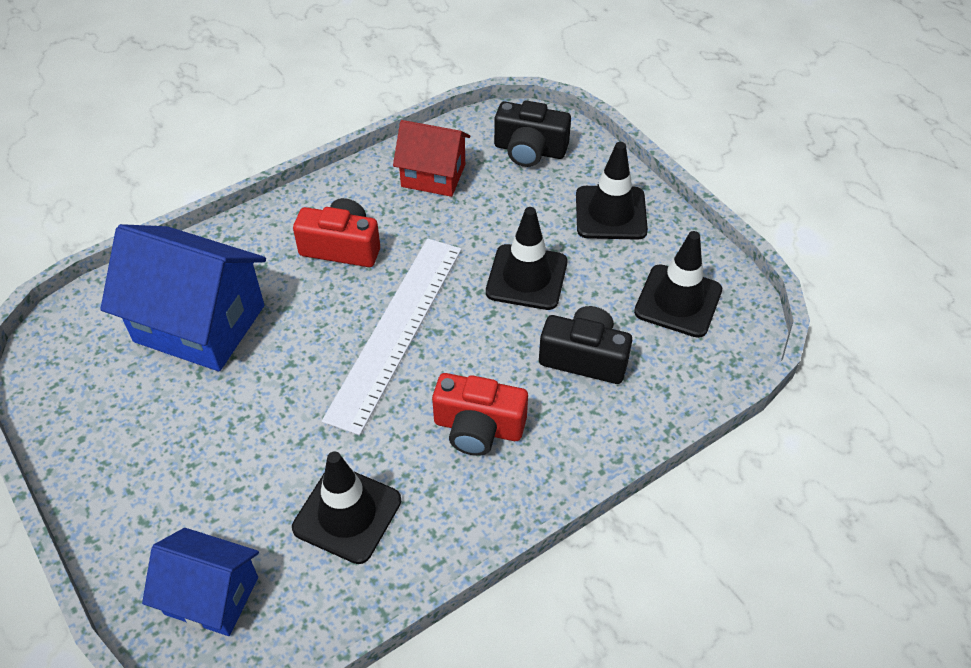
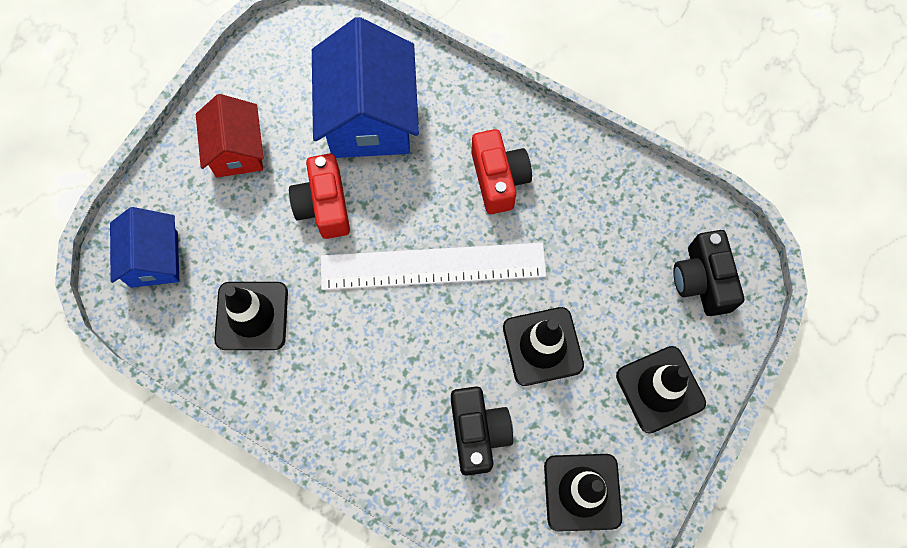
camera: 65 degrees right, 20 degrees up
(433, 175) = (621, 211): red house -> red house (237, 150)
(478, 427) = (368, 376): red camera -> red camera (324, 205)

